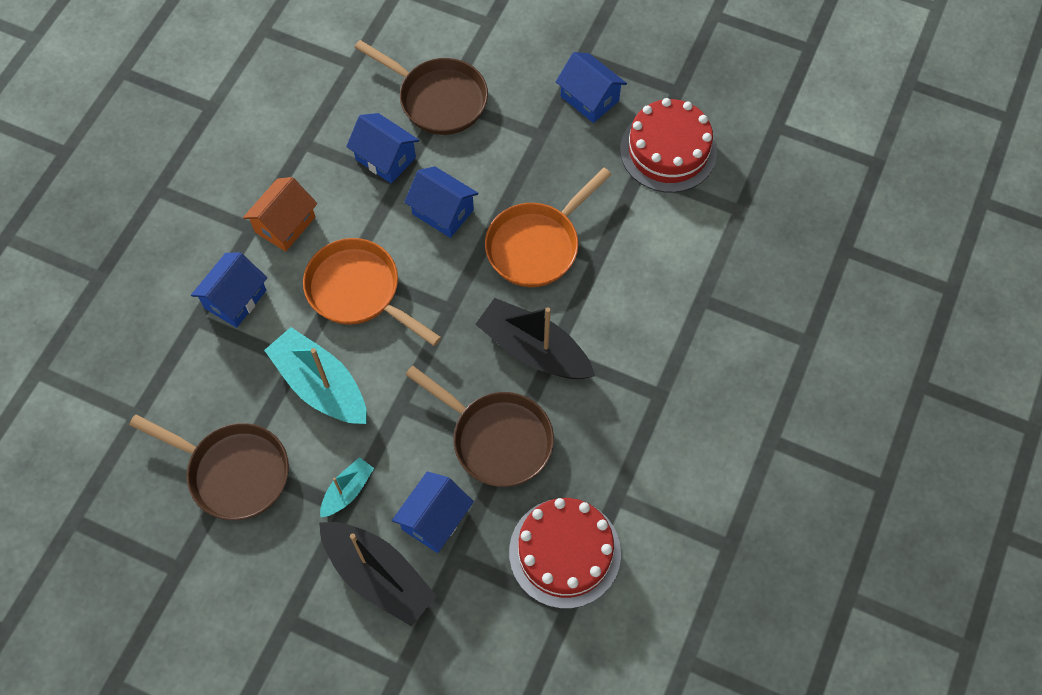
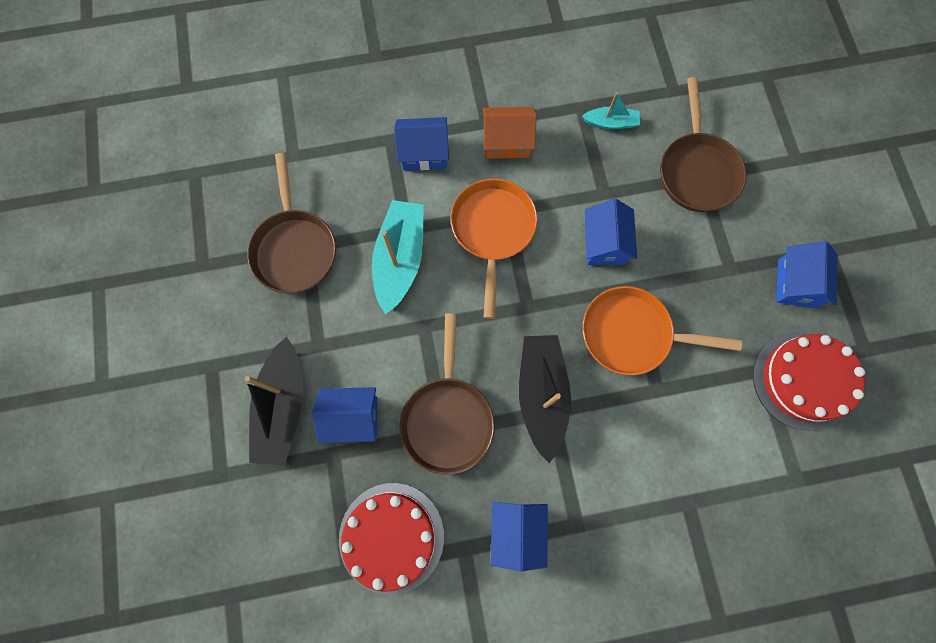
camera: 55 degrees right, 10 degrees up
(347, 491) = (333, 337): turquoise boat -> turquoise boat (610, 123)
(385, 158) = (615, 170): blue house -> blue house (516, 530)

